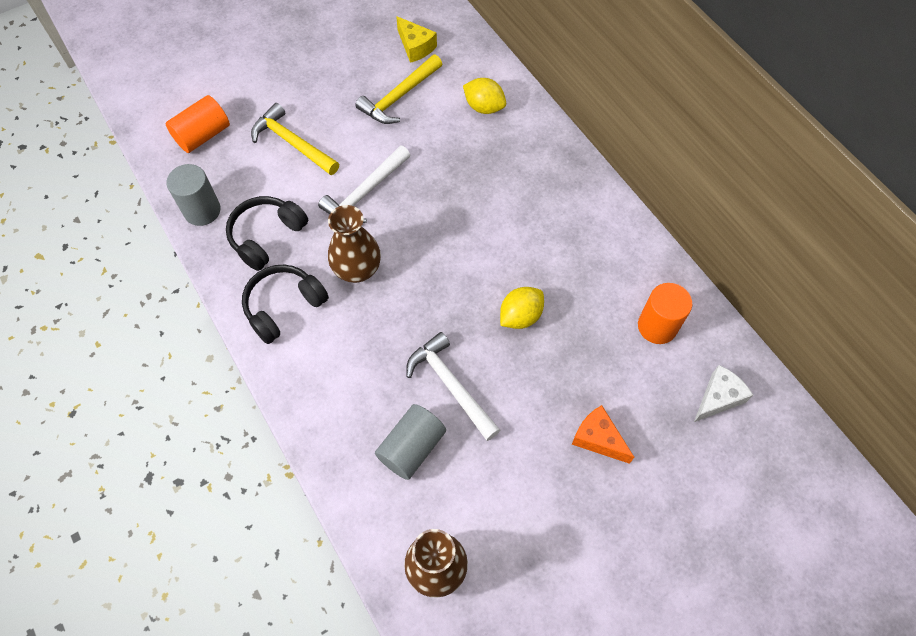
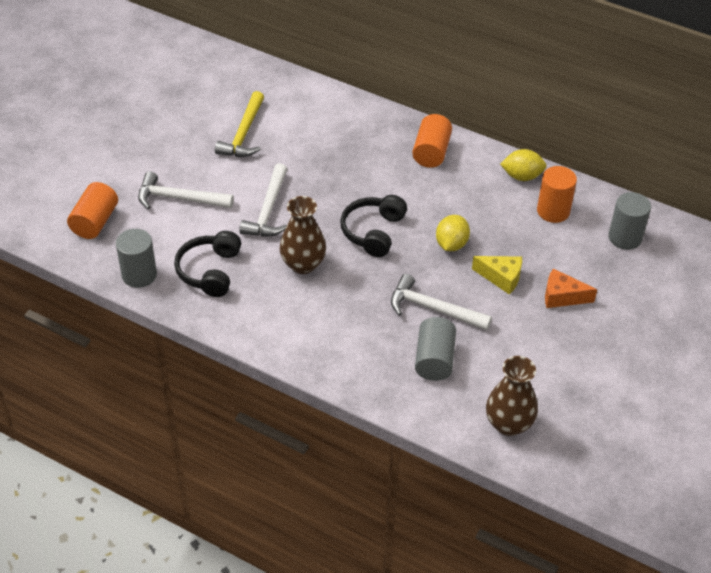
camera: 30 degrees left, 15 degrees down
(284, 306) = (263, 312): black headphones -> black headphones (373, 232)
(292, 143) = (179, 198): yellow hammer -> white hammer
(415, 47) = (229, 94): yellow cheese -> yellow cheese (501, 278)
(484, 107) = (319, 116): yellow lemon -> yellow lemon (522, 176)
(571, 196) = (431, 152): none -> orange cylinder
(718, 398) = (625, 237): white cheese -> grey cylinder

